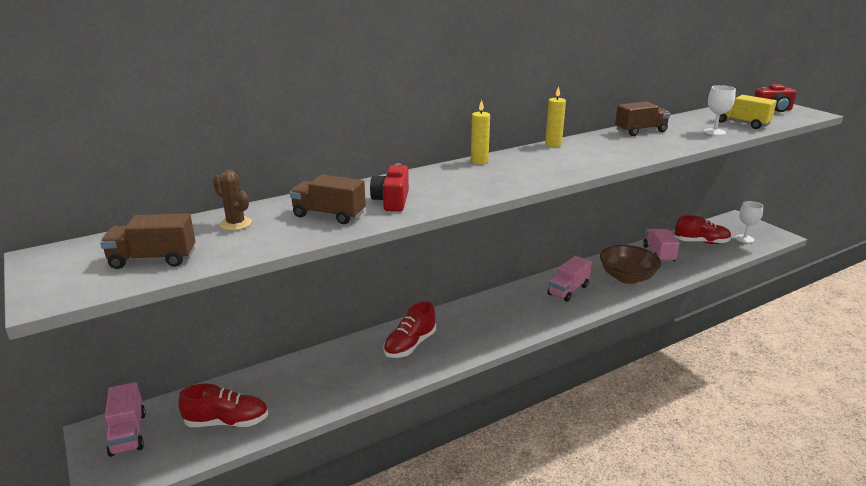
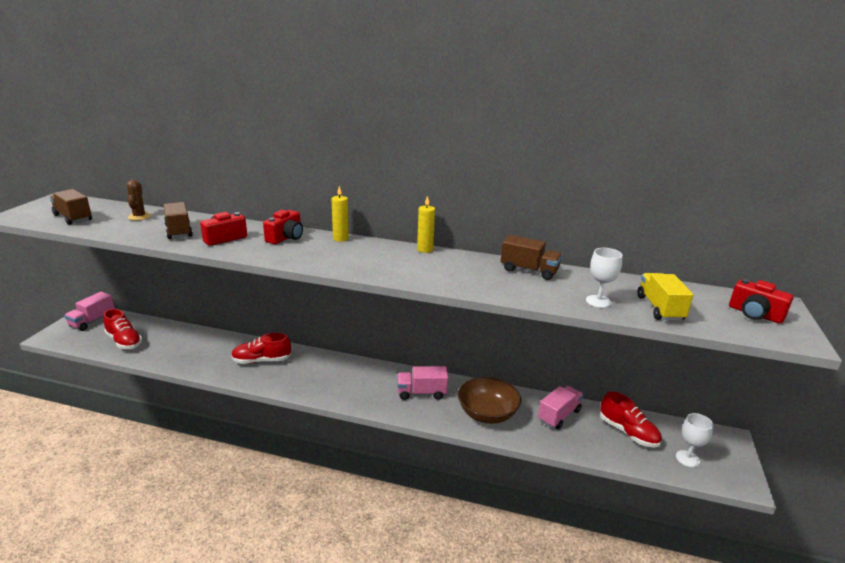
camera: 45 degrees right, 0 degrees up
(439, 178) = (286, 238): none -> red camera

